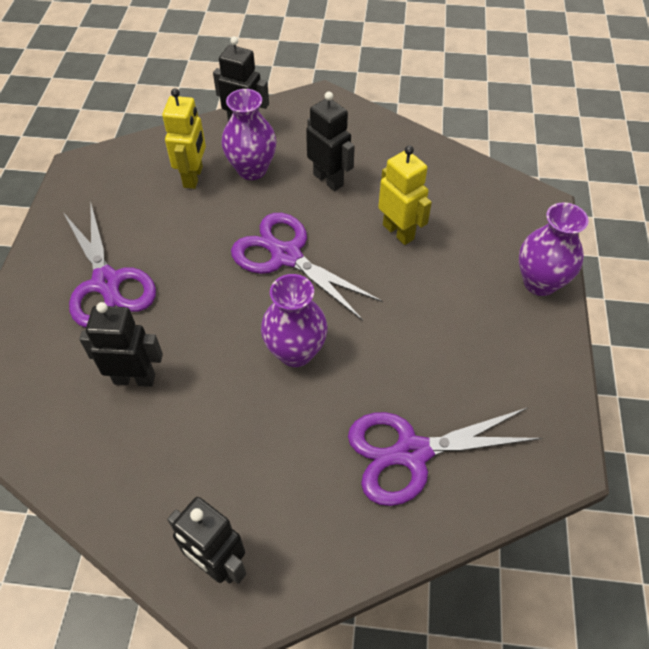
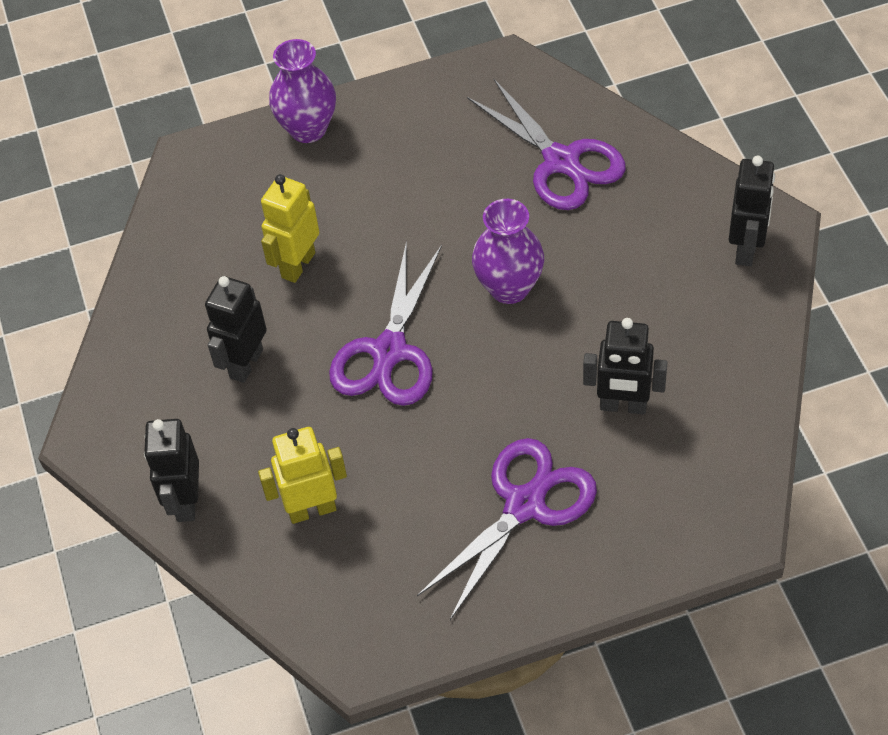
camera: 110 degrees left, 0 degrees up
(135, 378) = (623, 406): black robot -> black robot turned 60 degrees counterclockwise
(252, 169) = (266, 451): purple vase -> none

